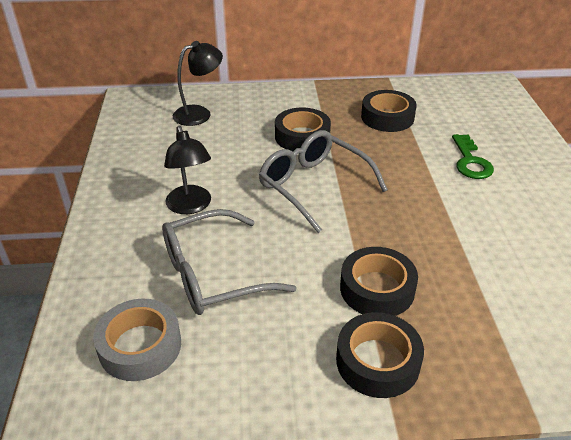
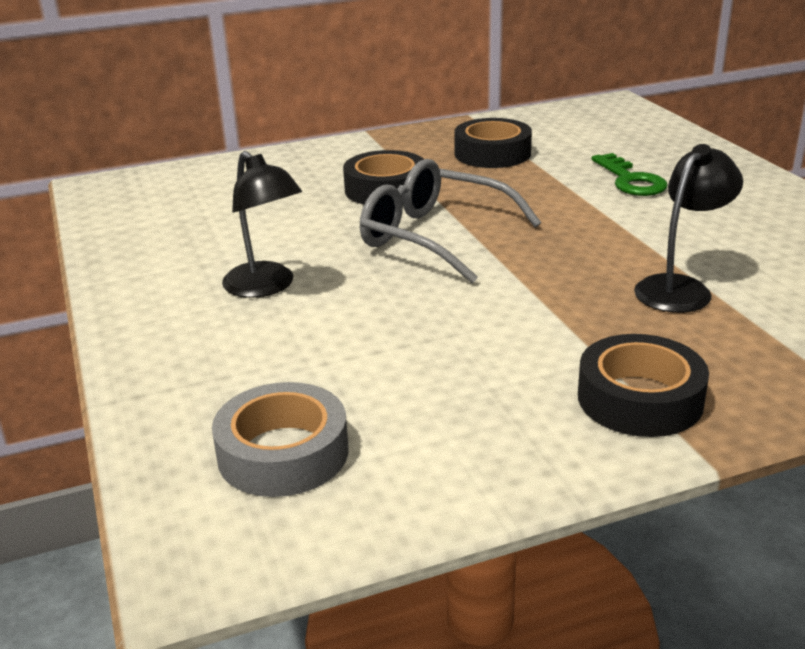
camera: 15 degrees left, 10 degrees down
(199, 113) = (216, 187): black lamp -> black lamp (680, 288)
(212, 275) = (346, 354): grey glasses -> none
(377, 289) = (590, 326): black tape -> none

